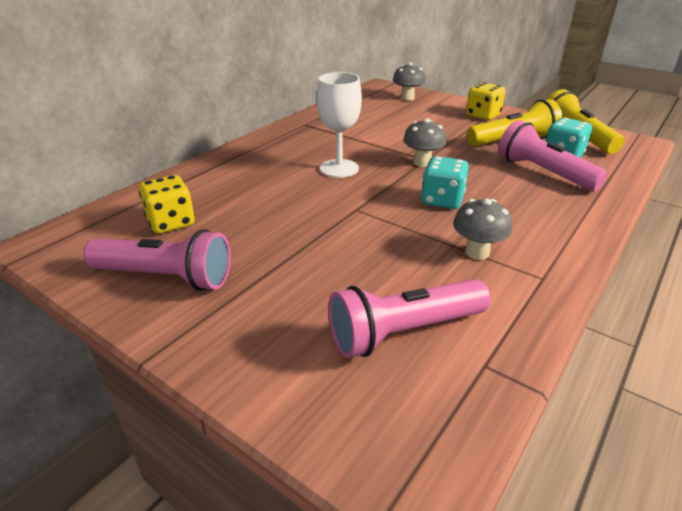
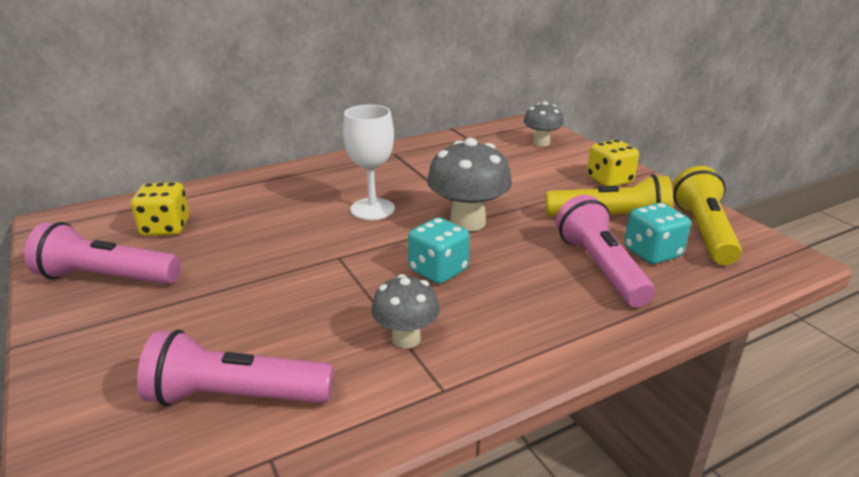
camera: 25 degrees right, 5 degrees down
(165, 277) = (107, 278): pink flashlight -> pink flashlight turned 150 degrees clockwise
(422, 162) = (467, 222): grey mushroom -> grey mushroom, size x1.63

